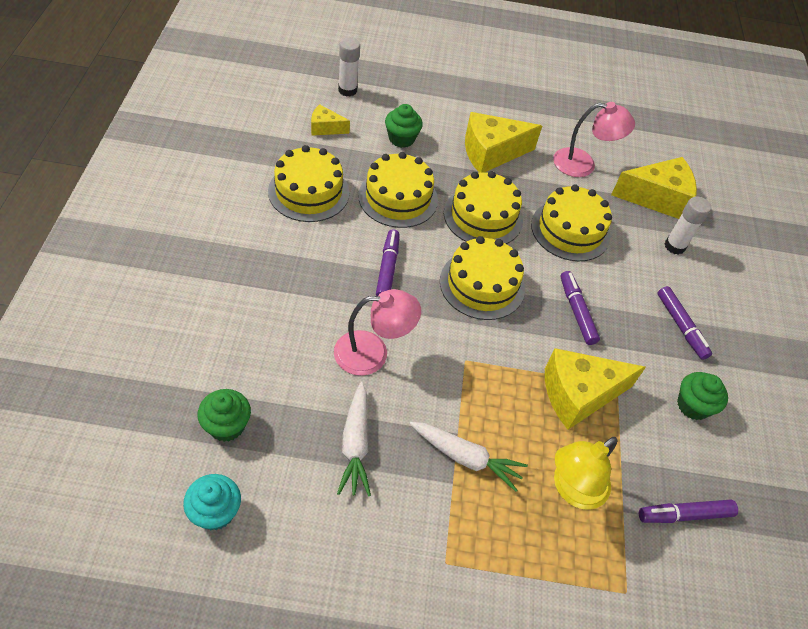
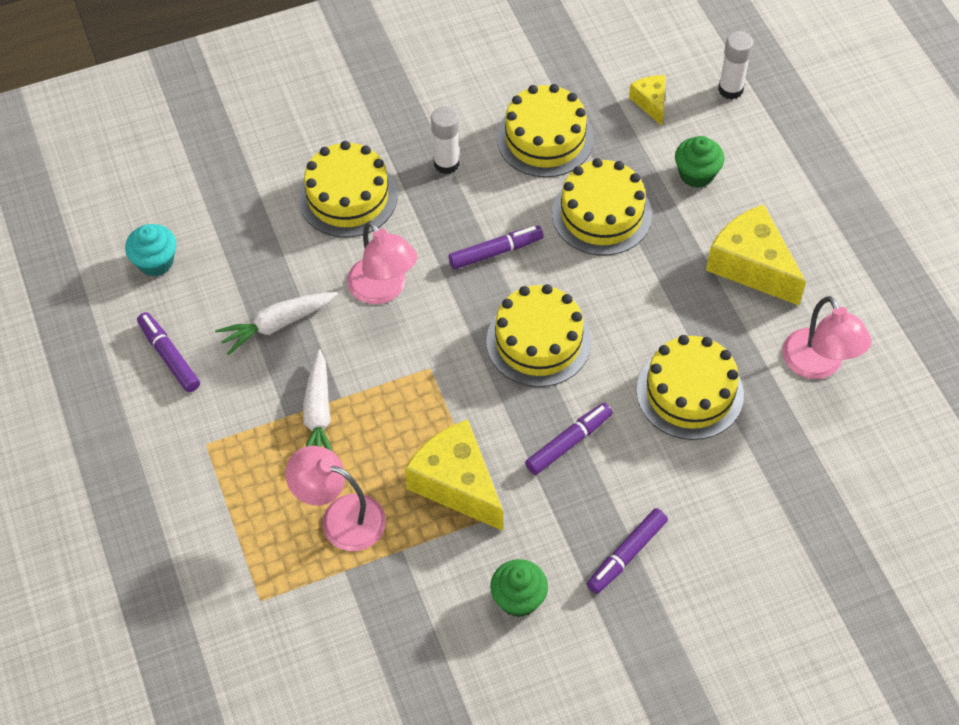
camera: 70 degrees right, 5 degrees up
(227, 425) = (235, 225): green cupcake -> none
(483, 216) = (639, 301): yellow cake -> yellow cake (348, 197)
(572, 489) = (340, 517): yellow lamp -> pink lamp
(656, 198) = (828, 465): yellow cheese -> none
(674, 246) = (755, 511): white glue stick -> white glue stick (446, 164)
(684, 514) = (374, 628): purple marker -> purple marker (169, 356)

